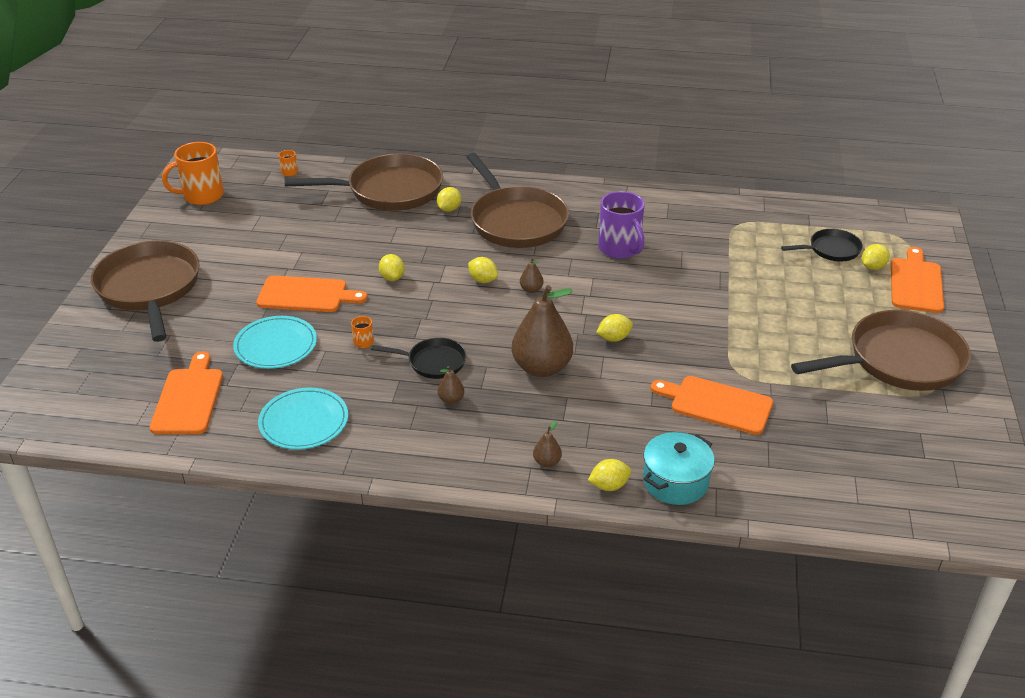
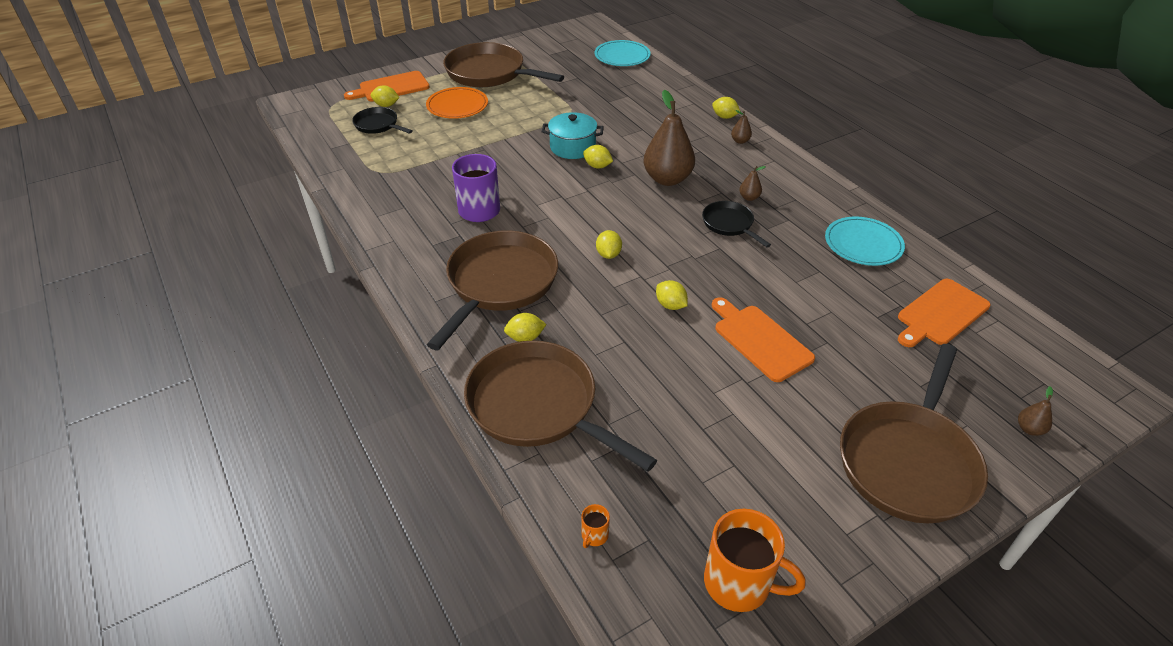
camera: 130 degrees left, 5 degrees up
(275, 345) = (832, 311): turquoise plate -> turquoise plate (622, 56)
(363, 343) = (761, 268): orange mug -> none
(392, 278) = (670, 305): yellow lemon -> yellow lemon turned 75 degrees counterclockwise
(531, 289) = (589, 225): brown pear -> brown pear (1029, 429)
(675, 482) = (690, 101): turquoise pot -> turquoise pot (572, 147)
(717, 404) = (610, 110): orange cutting board -> none
(831, 308) = (457, 106): none -> orange plate

